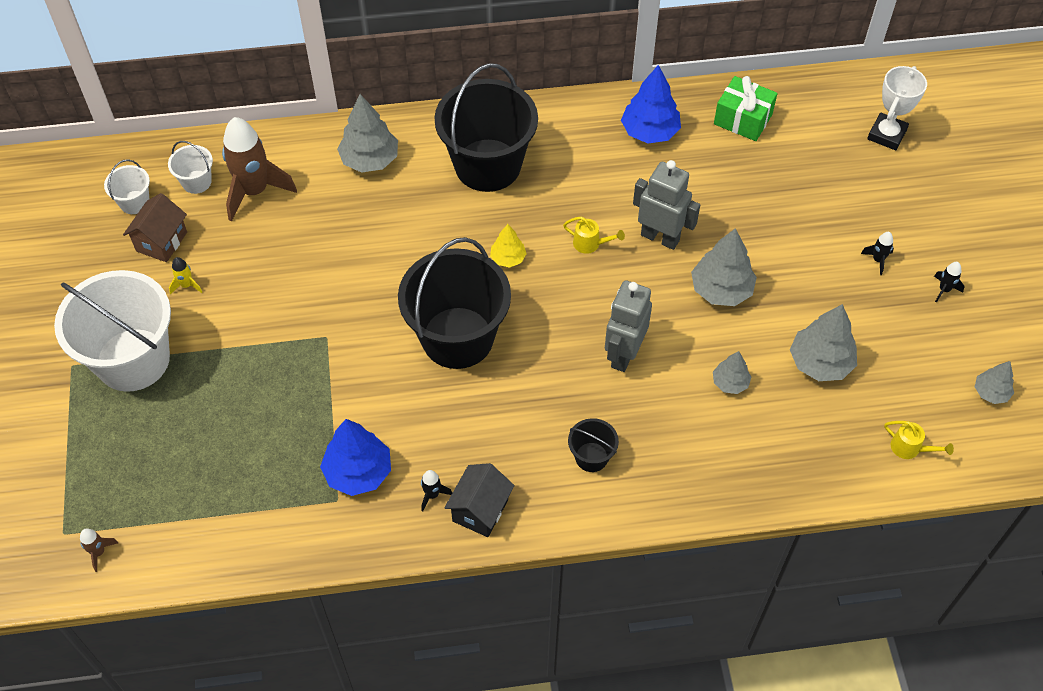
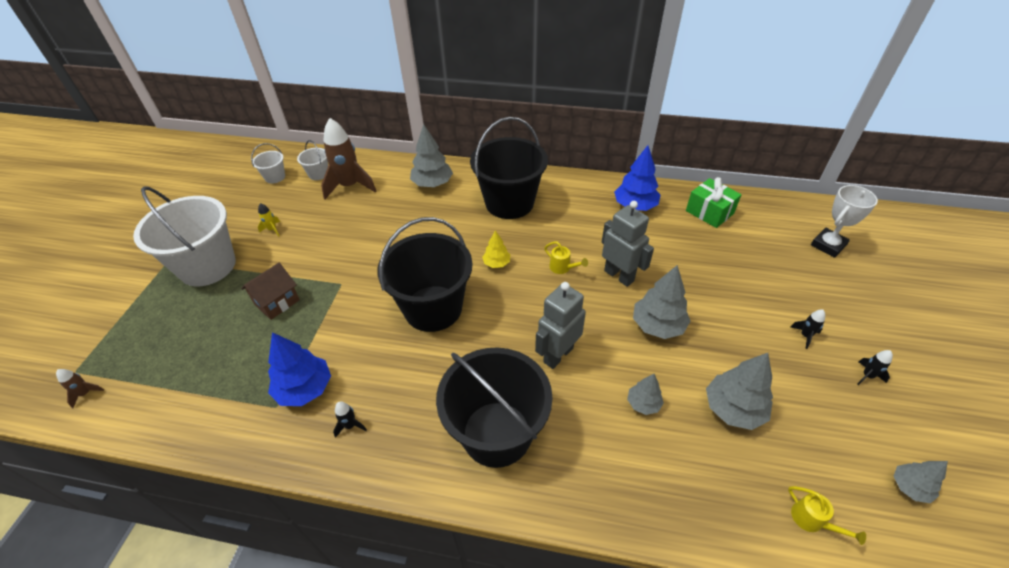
camera: 20 degrees right, 10 degrees down
(161, 241) = (275, 201): brown house -> brown house (277, 302)
(480, 510) = (381, 452): black house -> none
(591, 457) = (496, 433): black bucket -> black bucket, size x2.29

